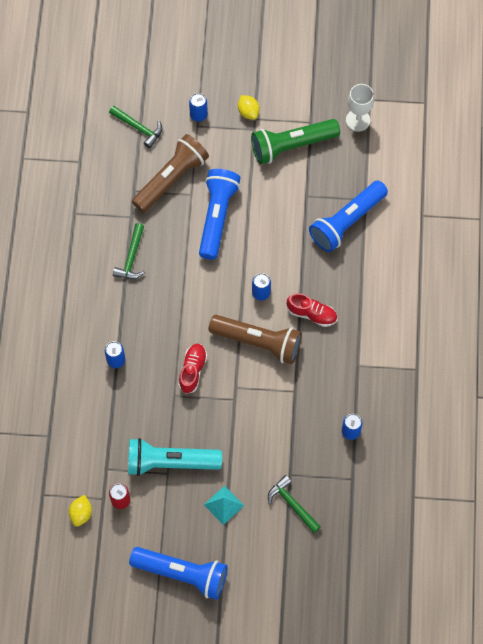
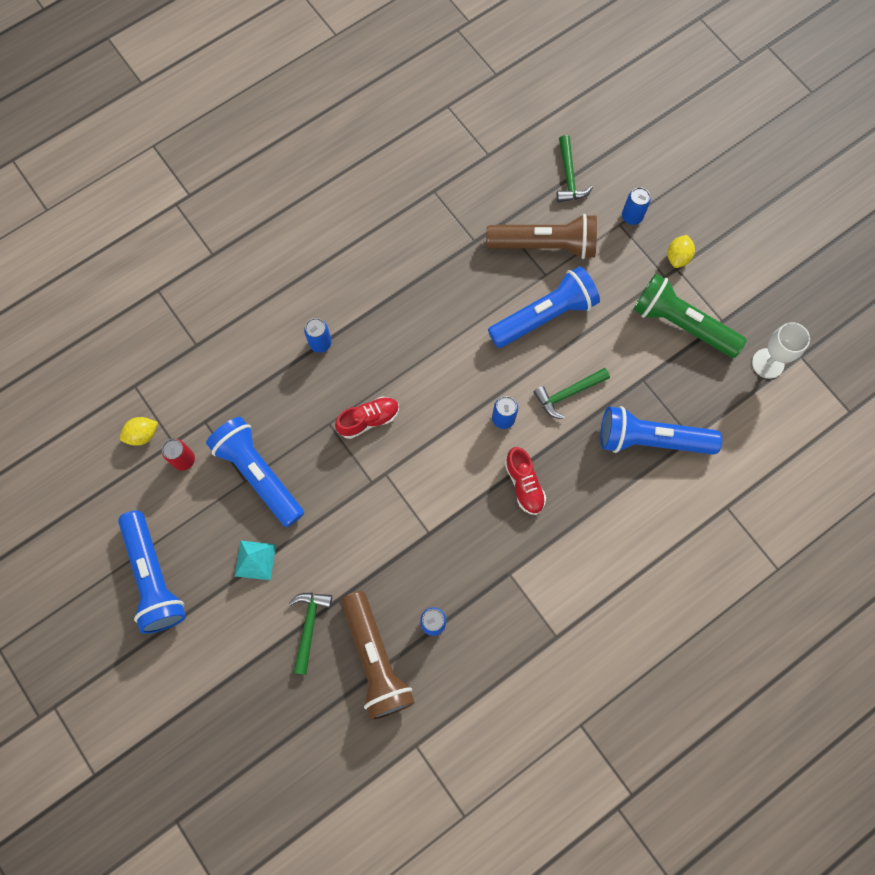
camera: 50 degrees right, 5 degrees up
(131, 258) = (434, 274): green hammer -> green hammer (568, 394)
(170, 462) = (258, 474): turquoise flashlight -> blue flashlight
(258, 342) = (450, 457): brown flashlight -> brown flashlight (375, 659)

